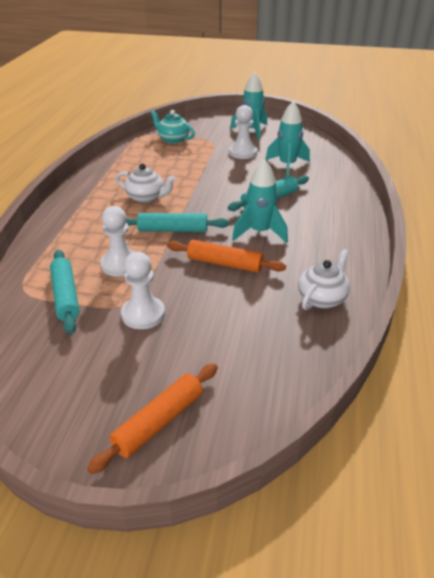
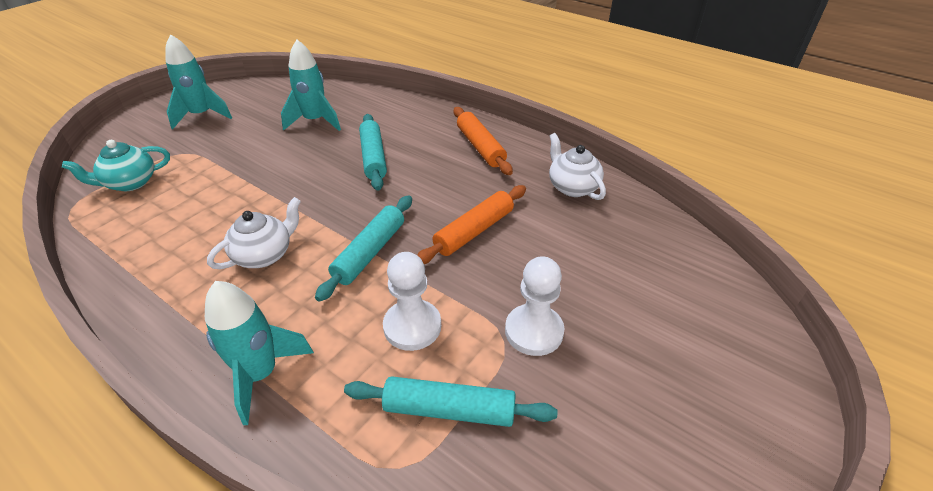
camera: 65 degrees left, 5 degrees up
(159, 422) = (724, 367): orange rolling pin -> orange rolling pin (480, 147)
(243, 152) = (246, 139): white pawn -> none
(259, 232) = (433, 186): turquoise rocket -> turquoise rocket (261, 374)

